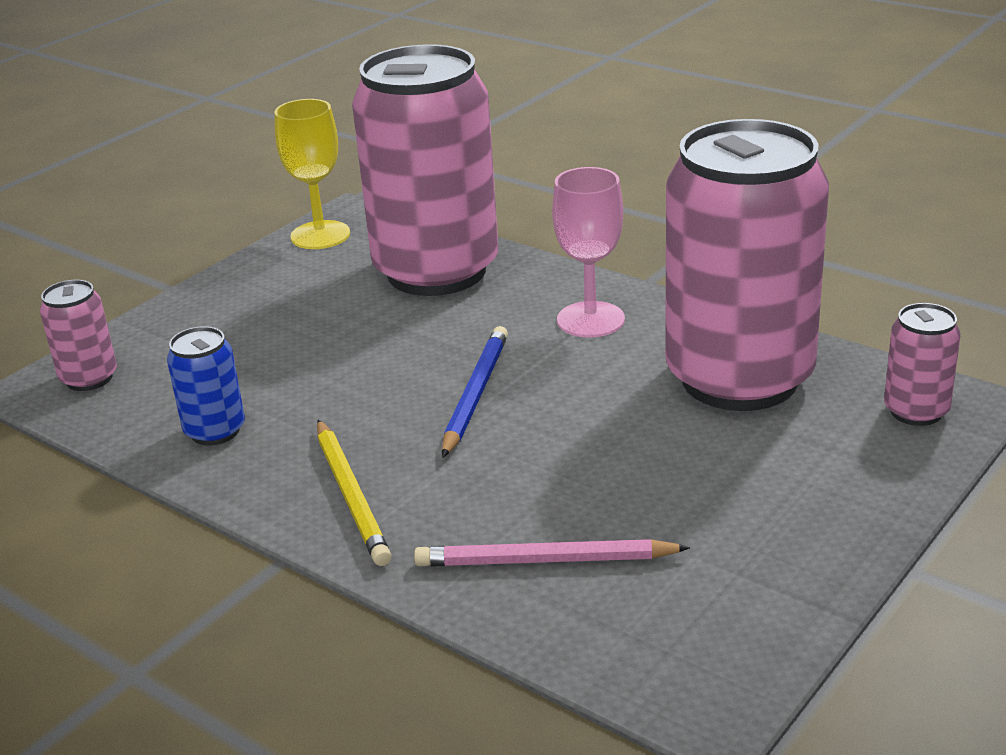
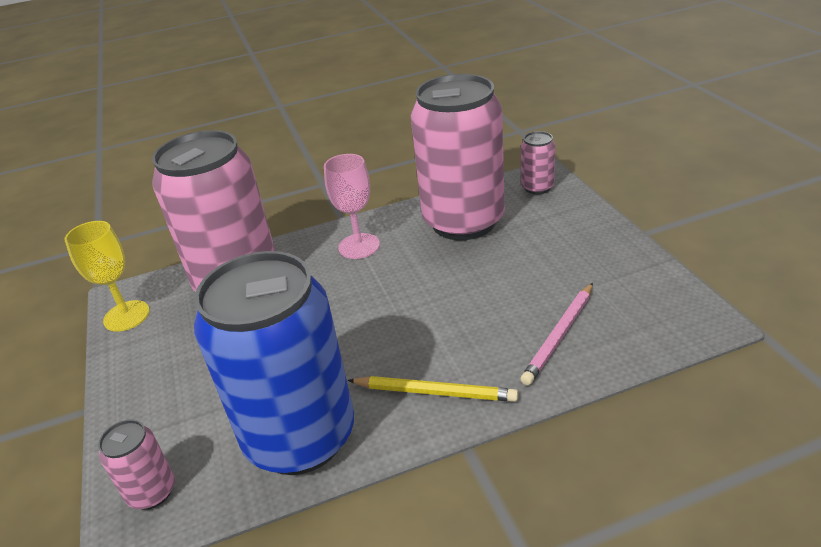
camera: 55 degrees left, 5 degrees up
(215, 431) = (300, 437): blue can -> blue can, size x2.40
(475, 394) = (383, 309): blue pencil -> none

